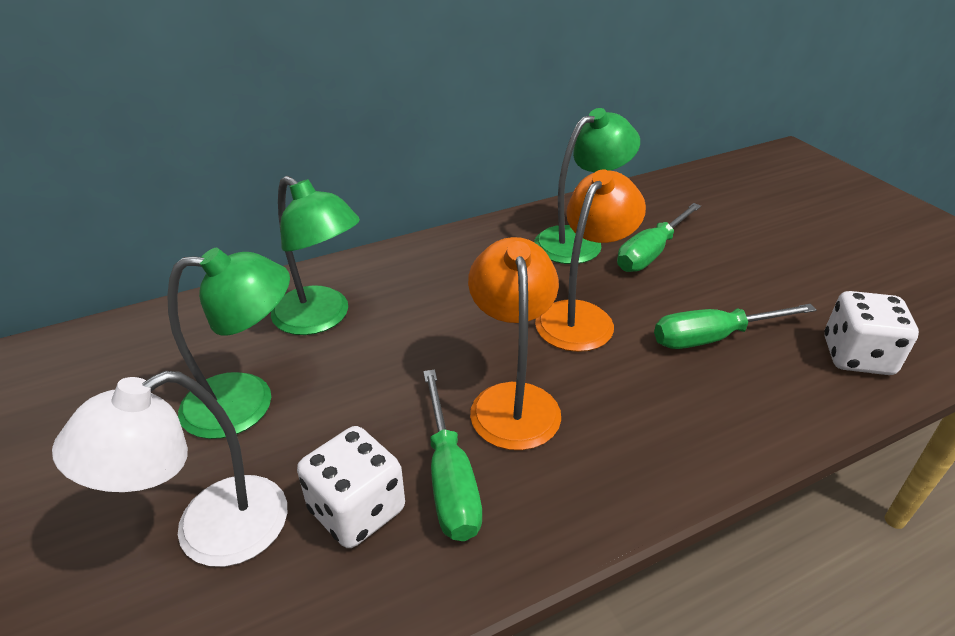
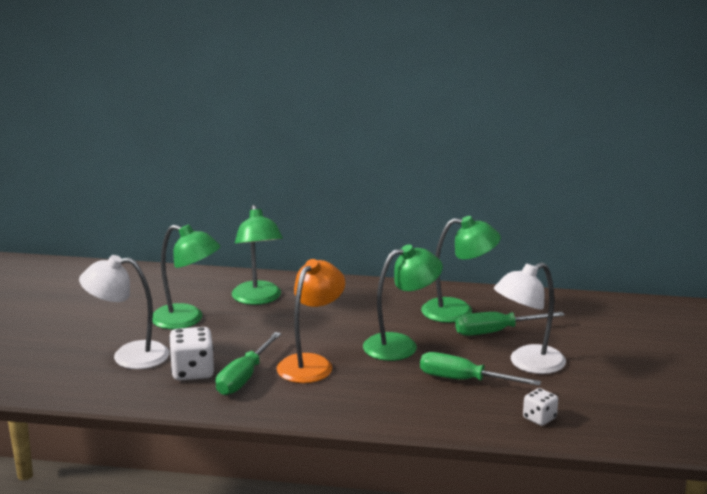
camera: 35 degrees right, 15 degrees down
(582, 316) = (401, 345): orange lamp -> green lamp
(737, 282) = (528, 364): none -> white lamp
(857, 356) = (539, 418): white dice -> white dice, size x0.60

